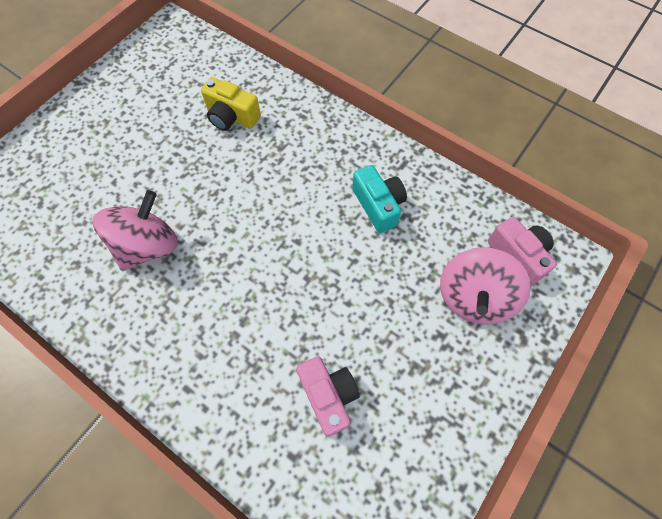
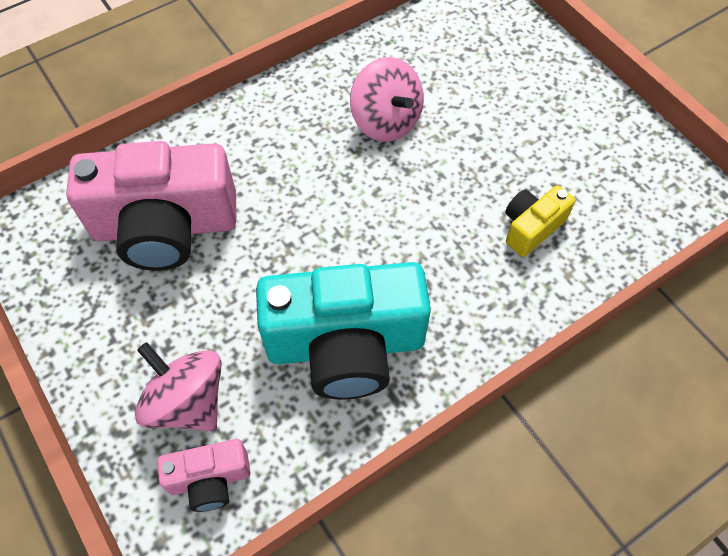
camera: 110 degrees right, 5 degrees down
(328, 396) = (165, 227): pink camera -> pink camera, size x2.09
(378, 205) = (346, 345): turquoise camera -> turquoise camera, size x2.09

